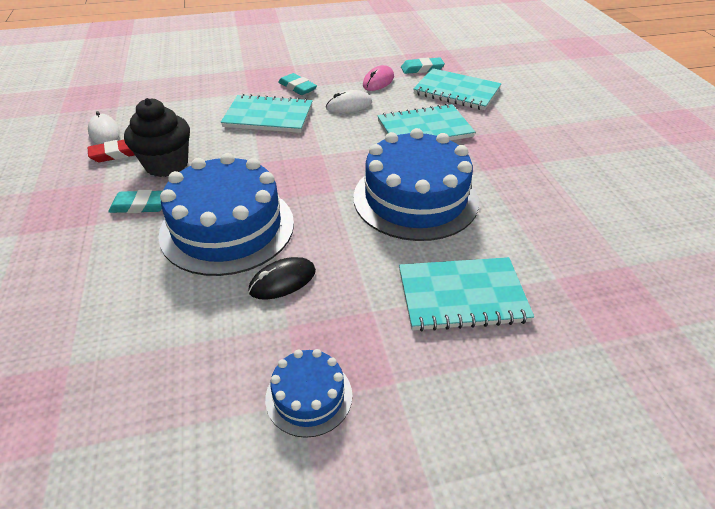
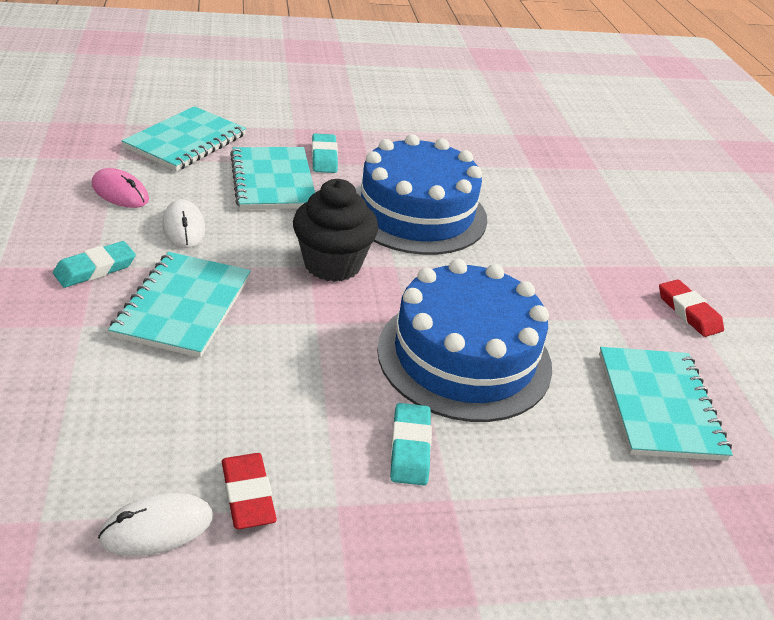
camera: 90 degrees left, 5 degrees down
(166, 165) = (301, 424): black cupcake -> black cupcake (332, 264)
(282, 281) = (553, 317): black mouse -> none
(309, 396) = (688, 312): blue cake -> red eraser
(422, 69) = (102, 152): turquoise eraser -> turquoise eraser (324, 157)
(462, 296) = (559, 215): turquoise notebook -> turquoise notebook (659, 405)

